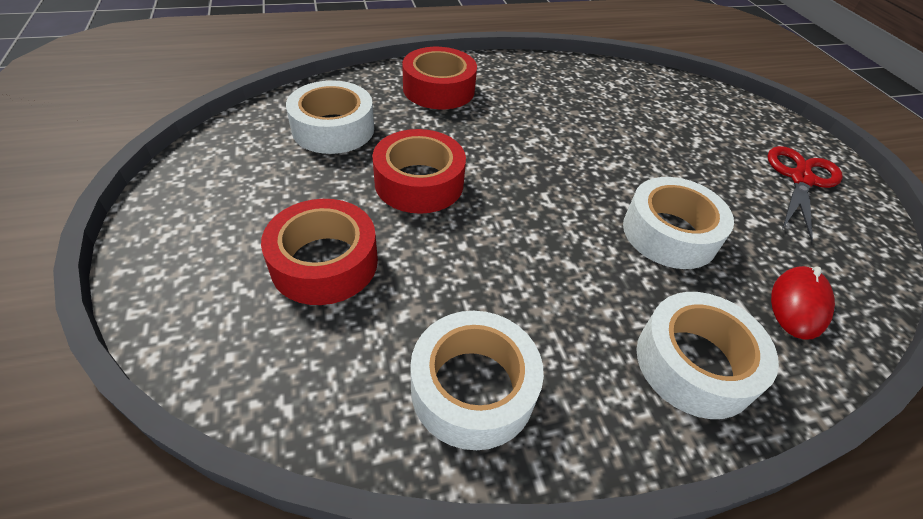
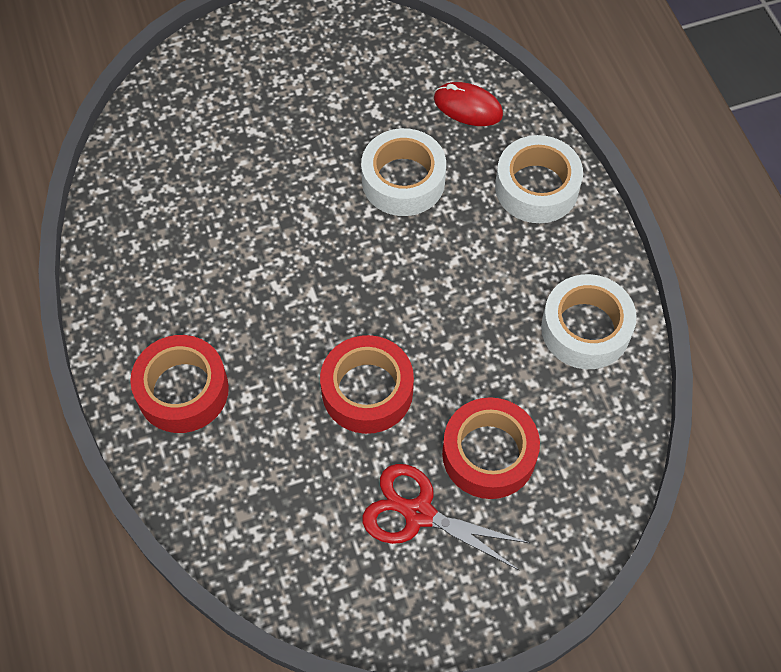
camera: 90 degrees left, 15 degrees up
(333, 129) = (285, 494): white tape -> none
(800, 179) = (308, 58): red scissors -> red scissors (419, 514)

